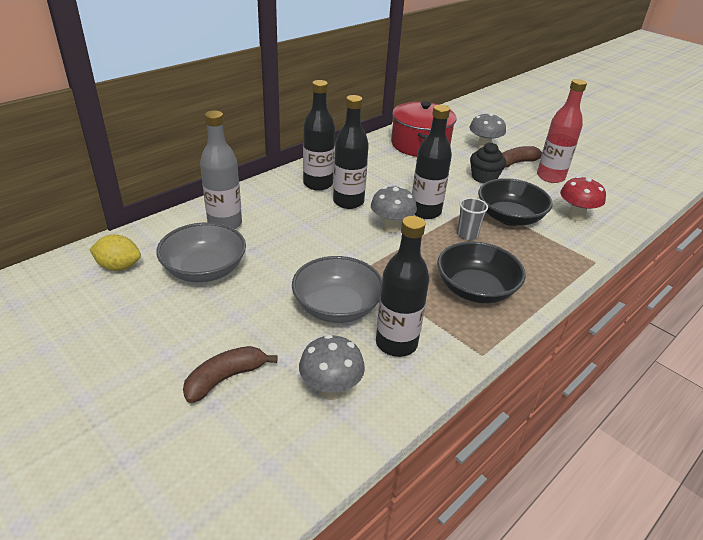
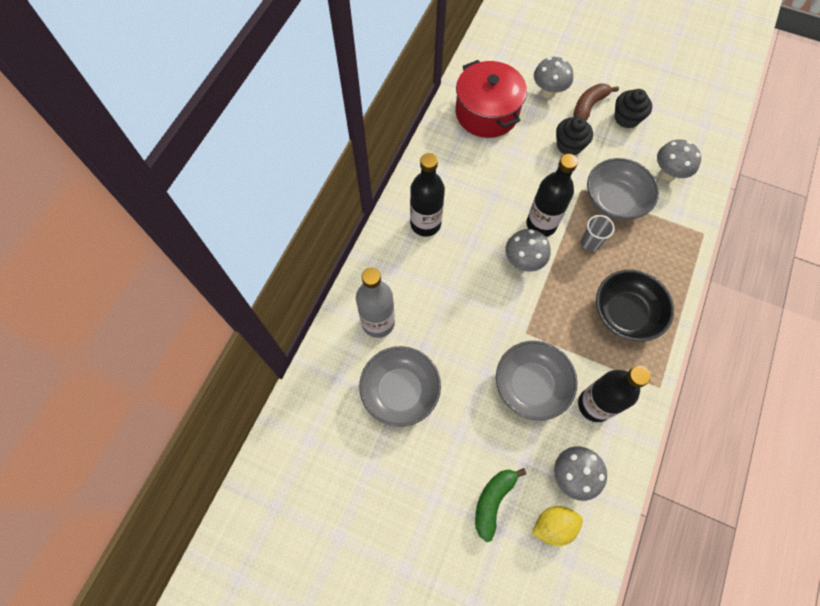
camera: 20 degrees left, 30 degrees up
(119, 267) = (326, 421): yellow lemon -> yellow lemon (553, 525)
(225, 378) = (493, 501): brown banana -> green banana
(348, 202) = (467, 240): black bottle -> none
(509, 217) = (614, 200): black bowl -> grey bowl
(550, 177) = (626, 118): red bottle -> black cupcake
(575, 216) = (668, 173): red mushroom -> grey mushroom

